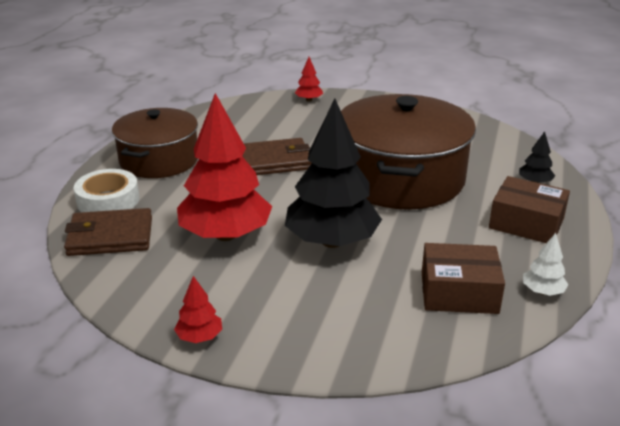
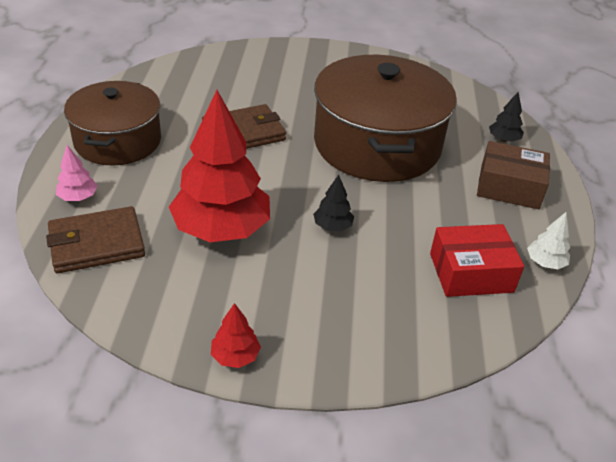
camera: 15 degrees left, 10 degrees up
(108, 200) = (78, 197): white tape -> pink tree
(309, 100) = (254, 54): red tree -> none
(332, 241) = (332, 226): black tree -> black tree, size x0.42
(459, 292) = (471, 273): brown box -> red box

